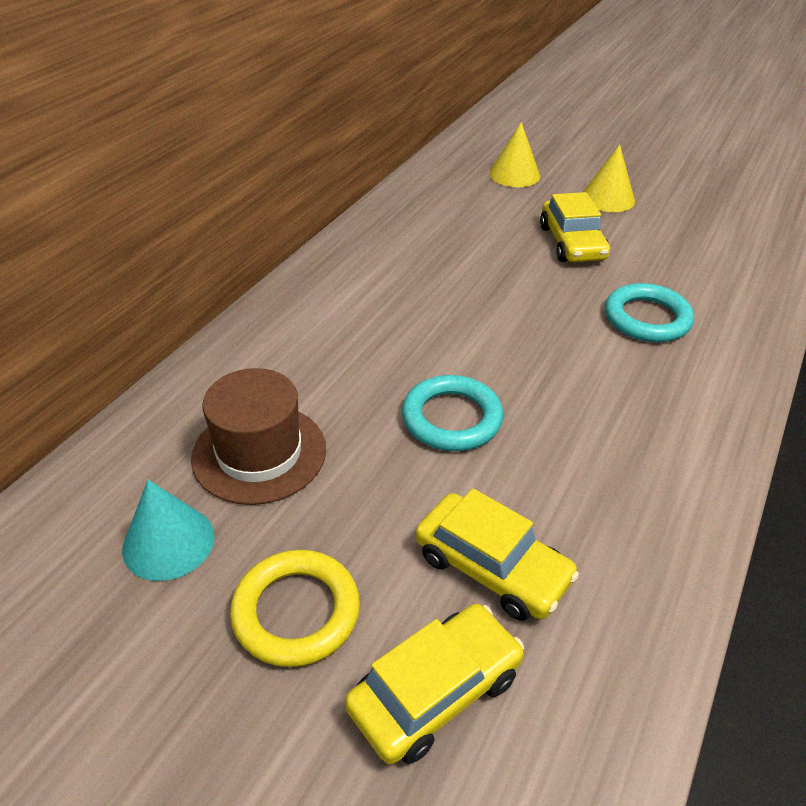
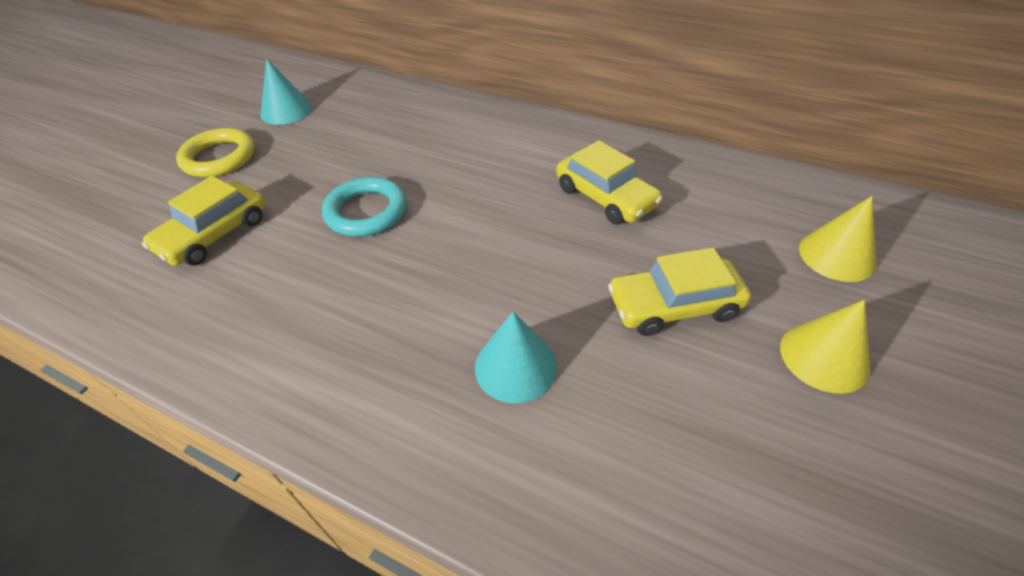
camera: 90 degrees right, 5 degrees up
(259, 453) = (348, 129): brown hat -> none
(435, 691) = (140, 211): yellow car -> yellow car (605, 197)
(647, 318) = (515, 366): turquoise ring -> turquoise cone

